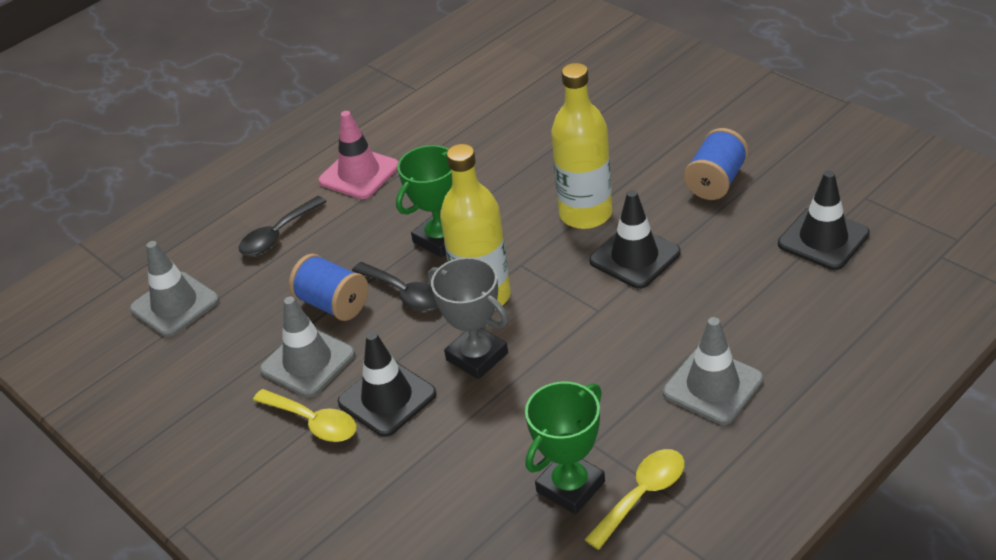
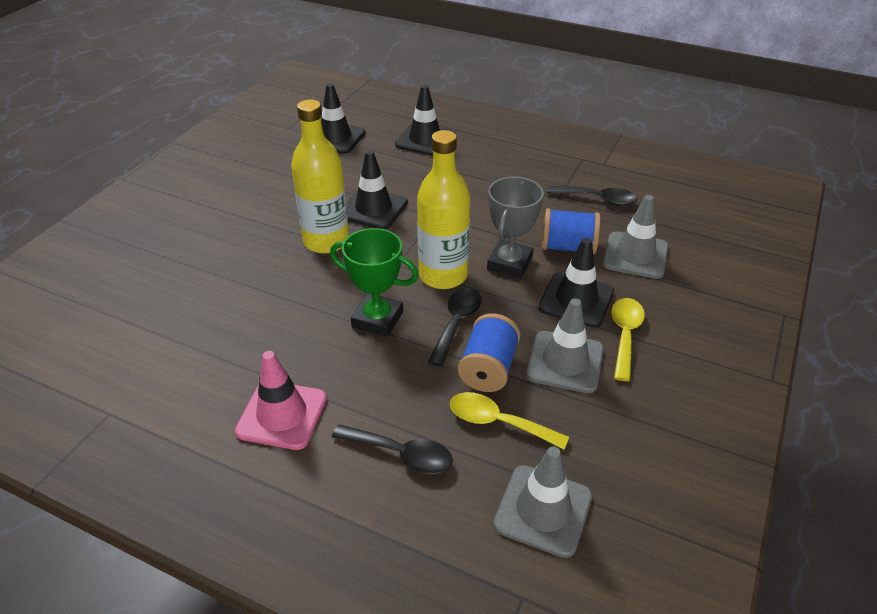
camera: 115 degrees left, 0 degrees up
(570, 487) = (597, 199): green trophy -> black spoon
(642, 495) = (586, 174): yellow spoon -> yellow spoon (498, 422)
(713, 386) = (486, 162): grey traffic cone -> grey traffic cone (635, 255)
(716, 181) = (276, 185): blue spool -> blue spool (567, 247)
(795, 329) = (425, 140): none -> black traffic cone

